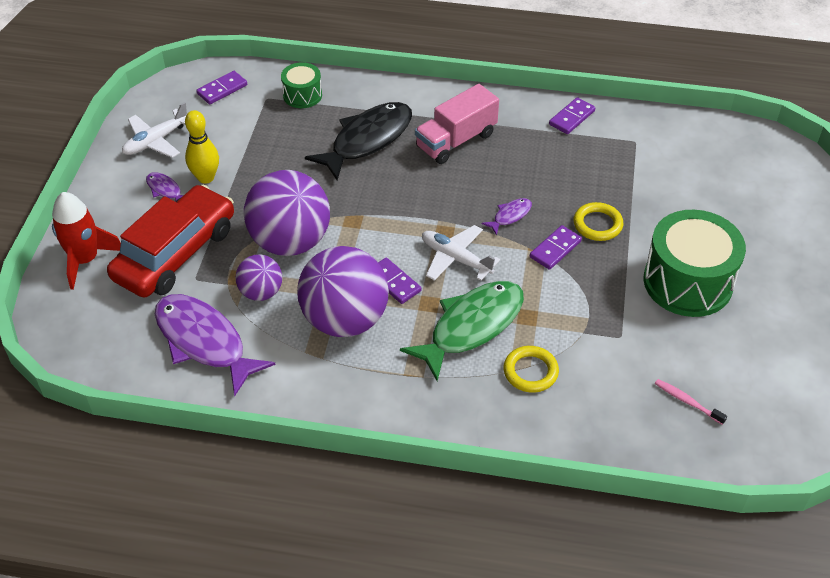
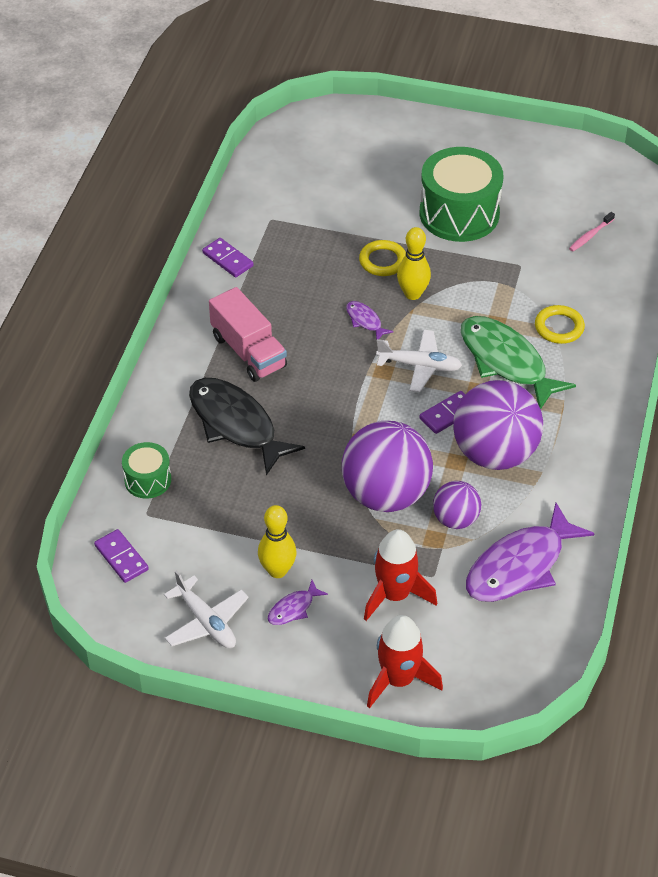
camera: 85 degrees left, 0 degrees up
(175, 253) = (395, 595): red car -> red rocket
(455, 259) = (419, 366): white plane -> white plane turned 120 degrees counterclockwise
(555, 249) = (412, 294): purple domino -> yellow bowling pin

